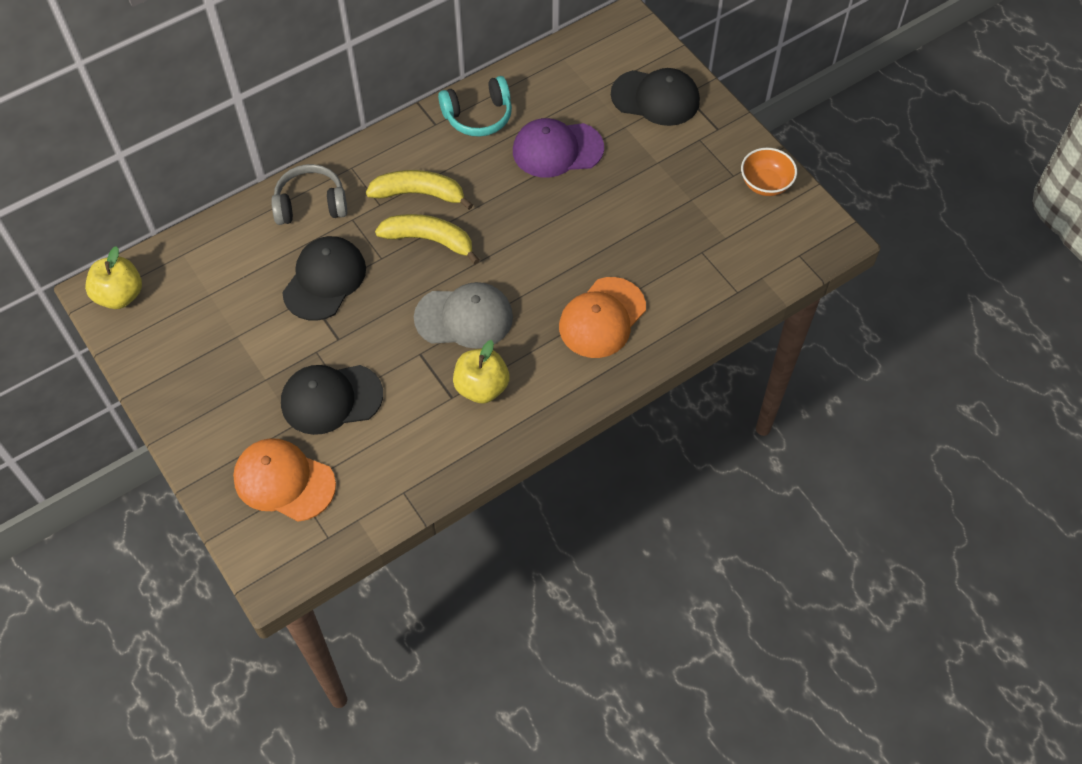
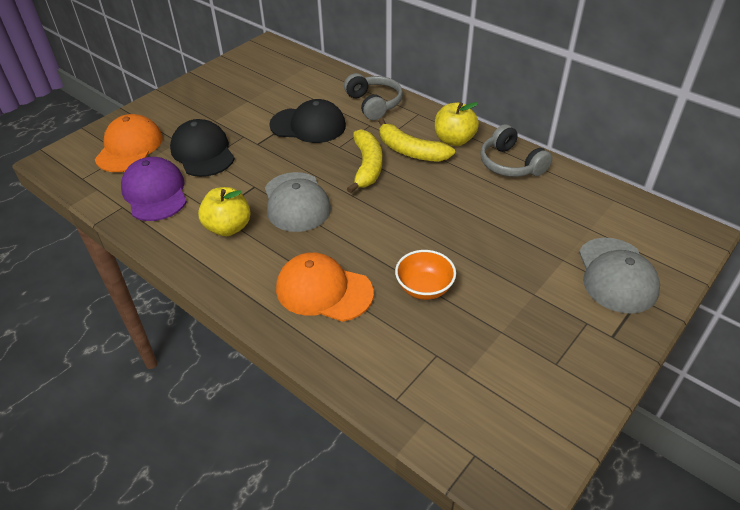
camera: 75 degrees right, 15 degrees down
(120, 295) = (267, 52): yellow apple -> yellow apple (454, 140)
(419, 194) = (410, 151): yellow banana -> yellow banana turned 135 degrees clockwise
(478, 116) = (510, 164): turquoise headphones -> grey headphones
(557, 149) = (504, 219): purple cap -> purple cap (155, 192)
(655, 98) = (616, 275): black cap -> grey cap
(765, 184) = (562, 398): orange bowl -> orange bowl (424, 288)

